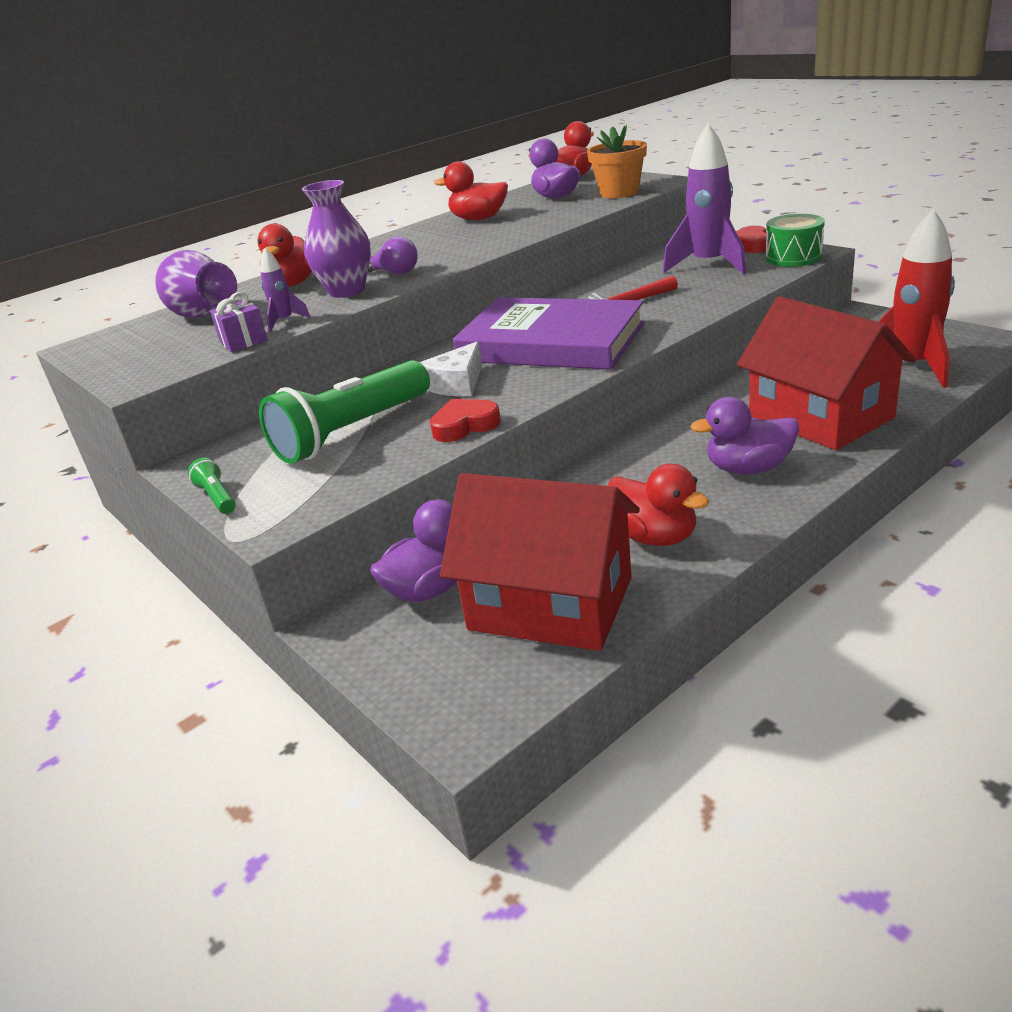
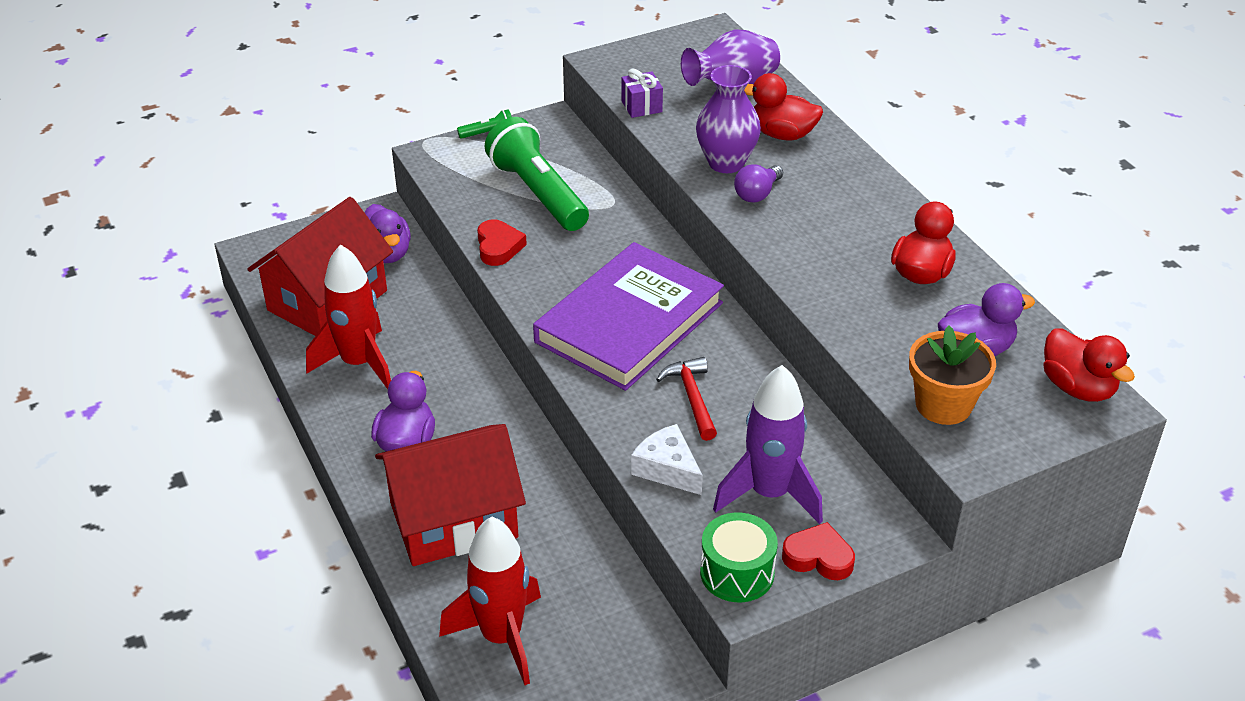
camera: 100 degrees right, 10 degrees up
(284, 321) = (671, 127): purple rocket -> none
(457, 384) = (582, 254): white cheese -> white cheese (667, 469)
(654, 537) = (359, 363): red duck -> red rocket

